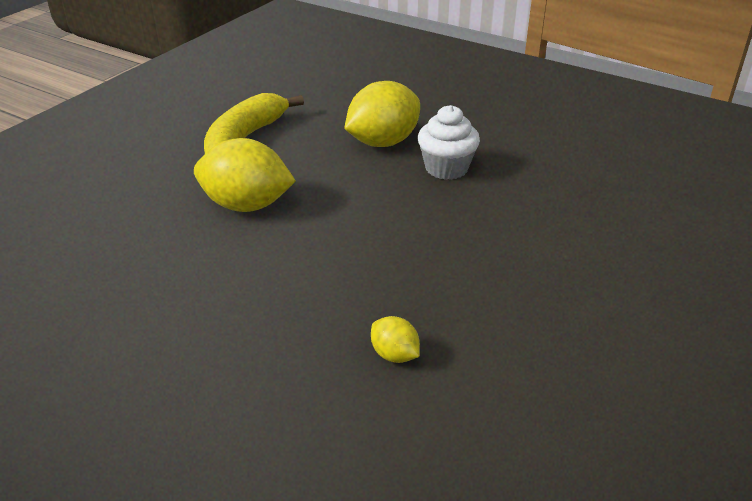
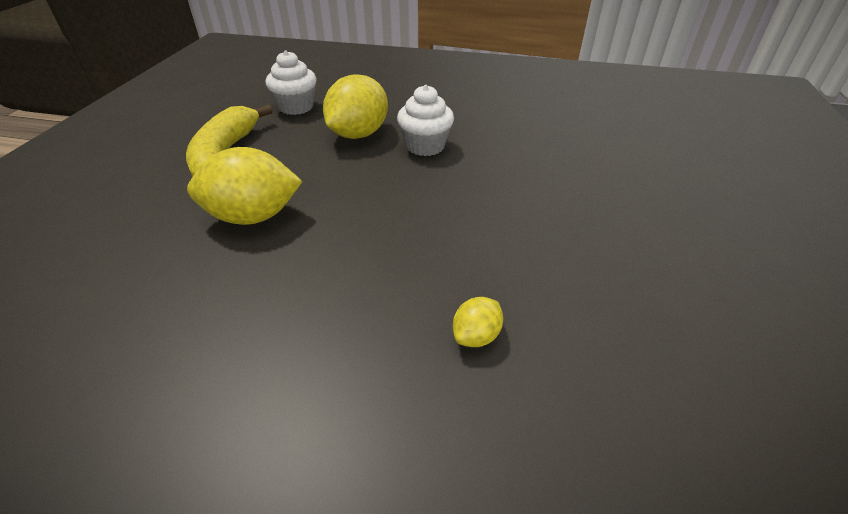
camera: 20 degrees left, 5 degrees up
(333, 101) = (296, 107): none -> white cupcake
(394, 355) = (476, 336): yellow lemon -> yellow lemon turned 75 degrees counterclockwise

